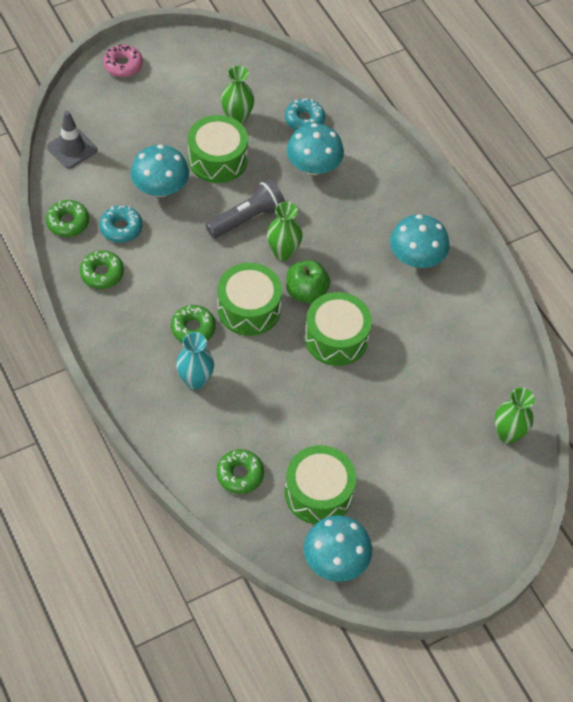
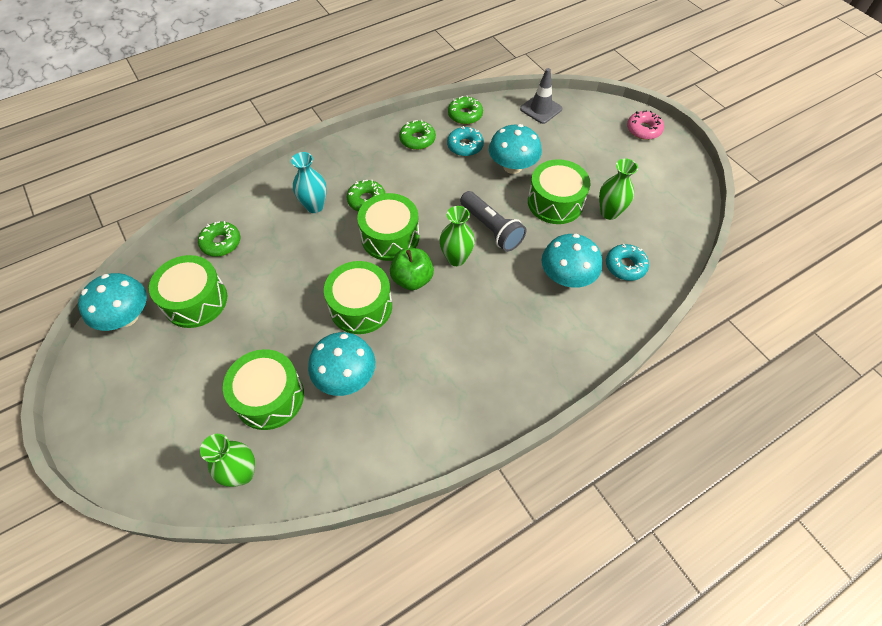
camera: 90 degrees right, 0 degrees up
(416, 258) = (466, 376): turquoise mushroom -> turquoise mushroom (346, 377)
(434, 416) = (269, 397): none -> green drum

